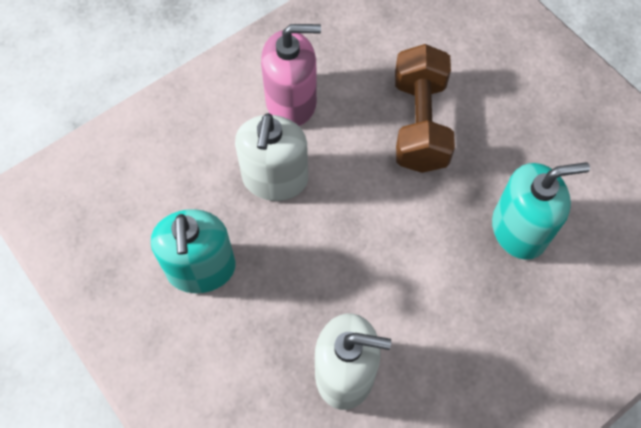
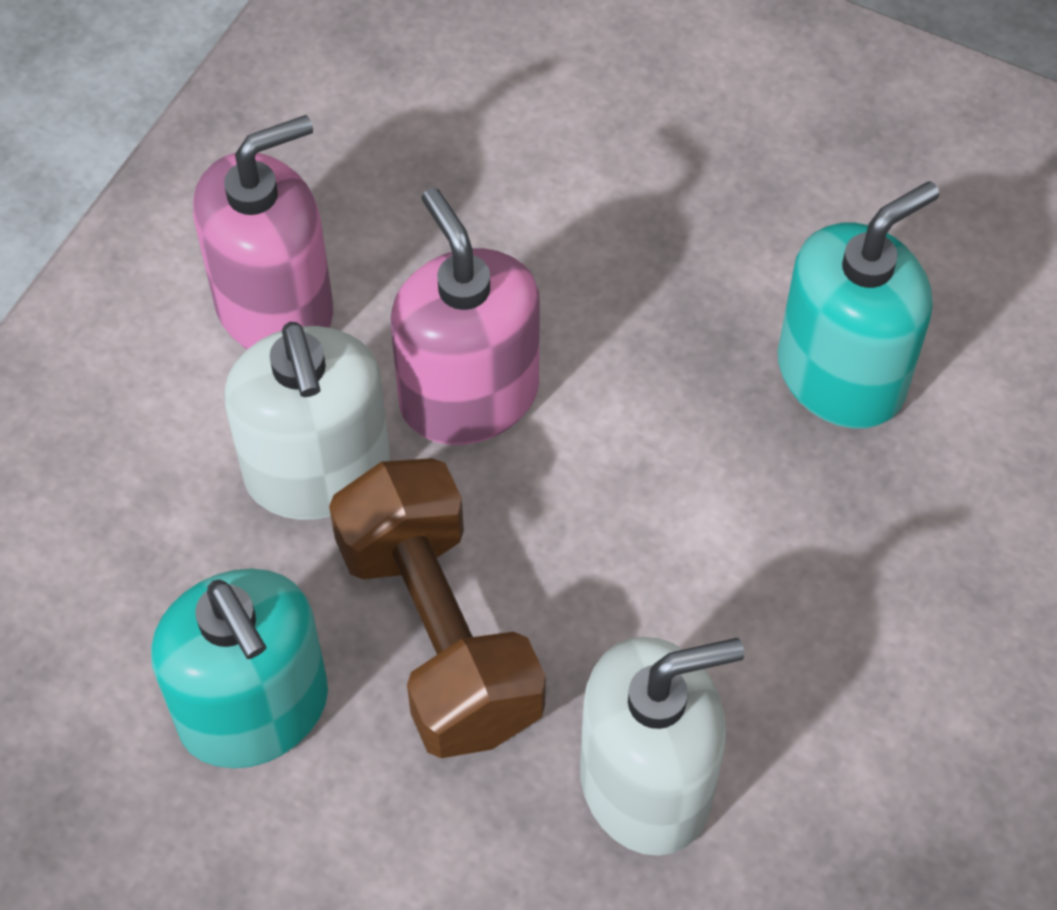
camera: 25 degrees left, 5 degrees down
(353, 172) = (469, 395): none -> pink soap dispenser
(419, 124) = (554, 251): brown dumbbell -> brown dumbbell (438, 635)

